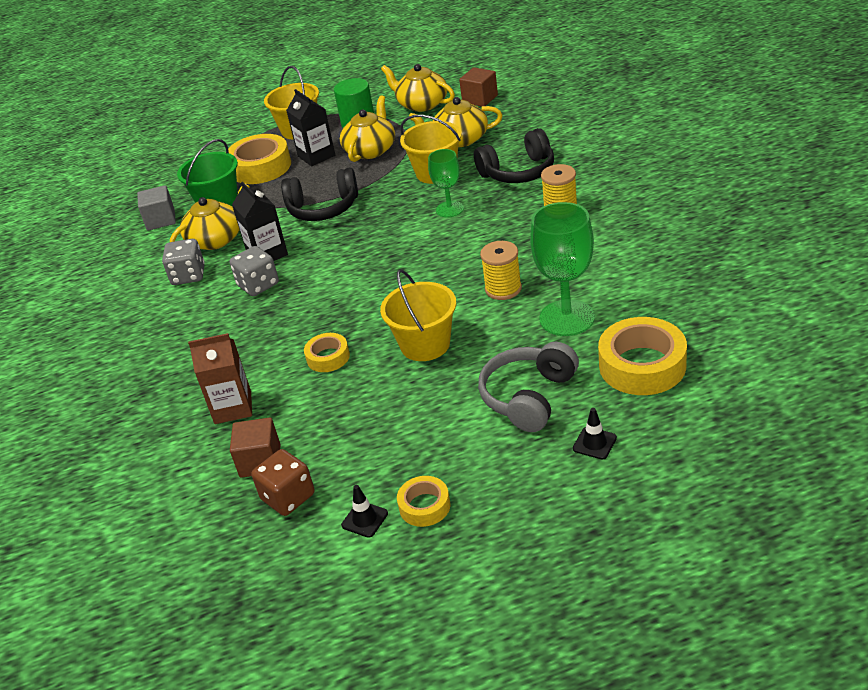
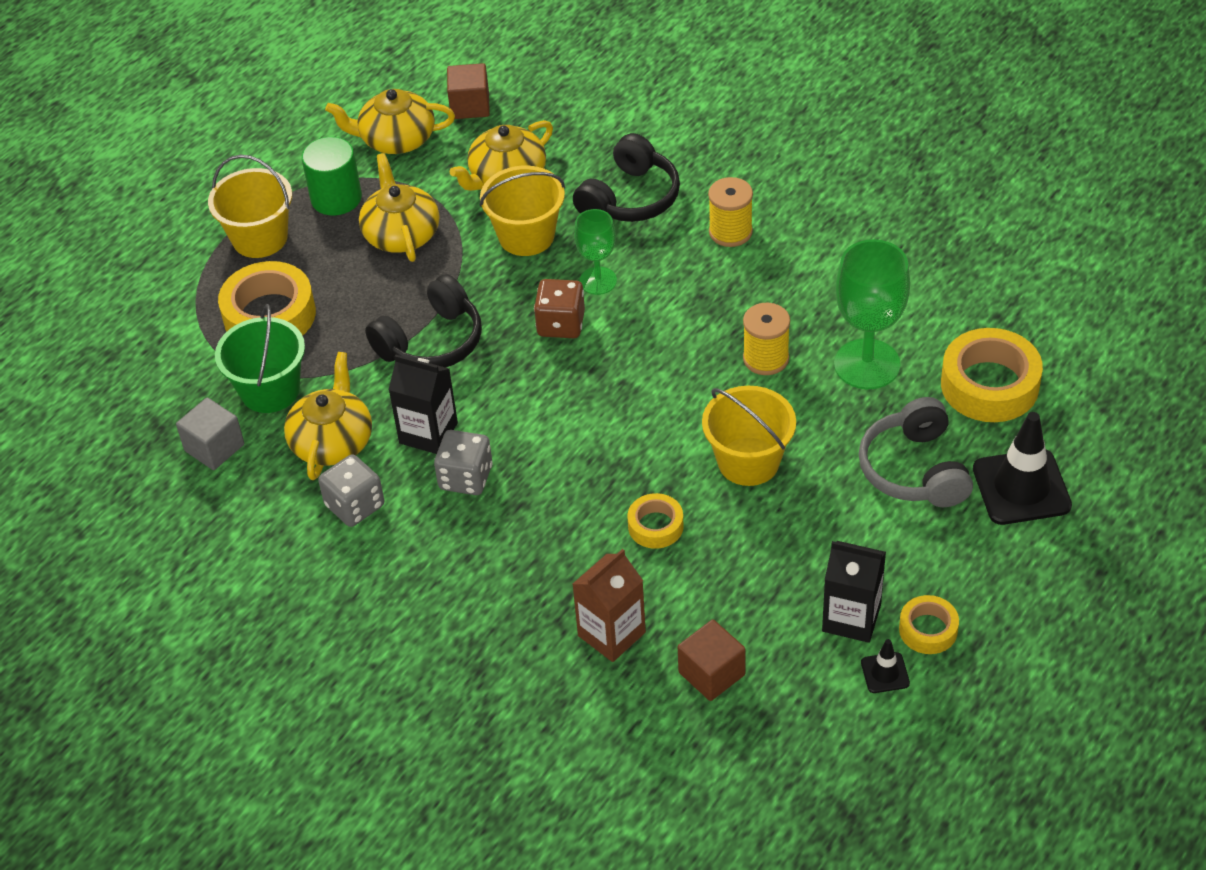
camera: 40 degrees left, 10 degrees up
(288, 497) = (784, 693): brown dice -> brown dice (561, 324)
(316, 156) = (333, 269): black carton -> black carton (851, 618)
(594, 443) = (1021, 487): black traffic cone -> black traffic cone, size x2.10

